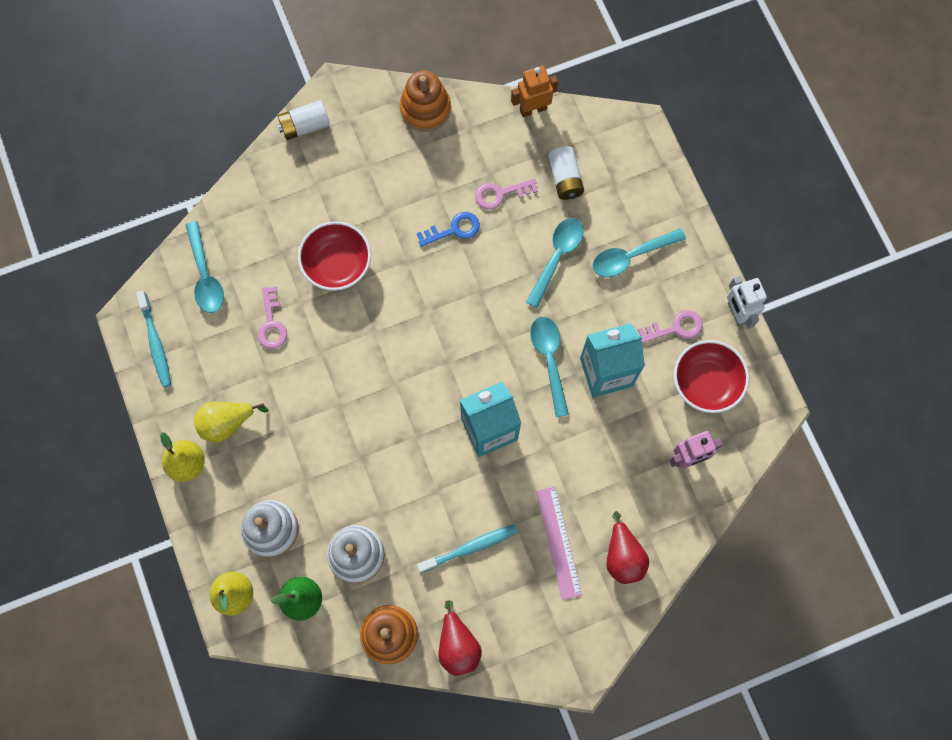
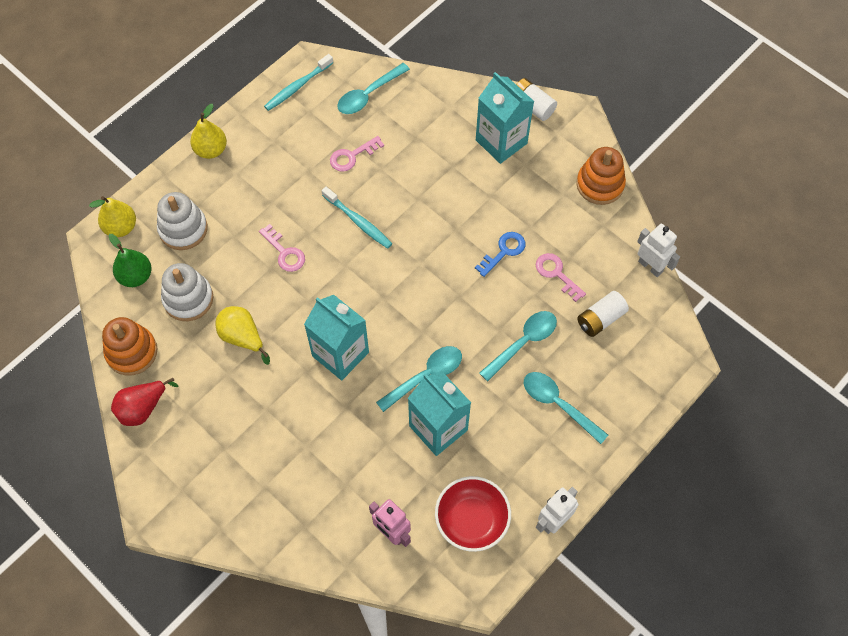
camera: 65 degrees right, 10 degrees down
(227, 423) = (256, 161): yellow pear -> yellow pear (242, 337)
(331, 174) = (501, 142): none -> turquoise carton
(337, 264) = (426, 179): red bowl -> none
(453, 229) = (503, 251): blue key -> blue key turned 90 degrees counterclockwise
(470, 548) = (230, 383): turquoise toothbrush -> turquoise toothbrush (358, 221)
(533, 109) = (650, 266): orange robot -> white robot
(557, 257) = (523, 343): turquoise spoon -> turquoise spoon turned 45 degrees counterclockwise
(558, 542) = (265, 452): pink ruler -> none
(623, 556) = (275, 512): red pear -> none
(675, 328) = (510, 471): pink key -> pink key (284, 252)

